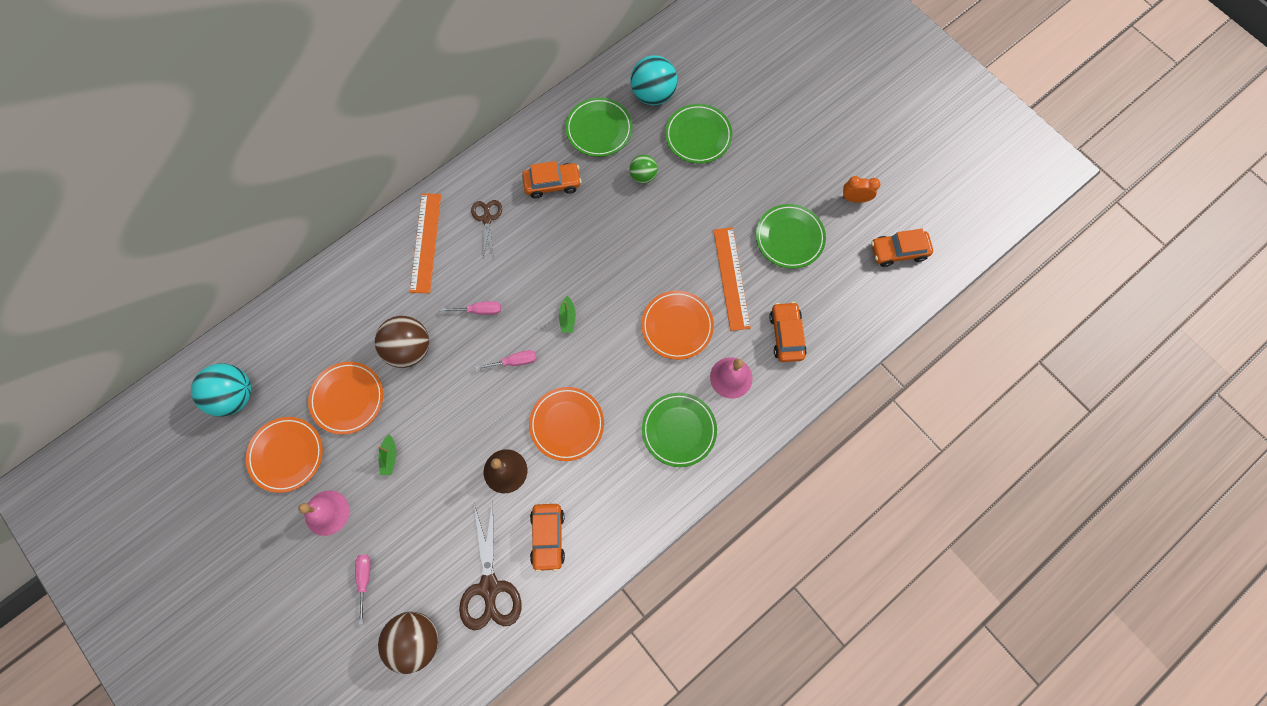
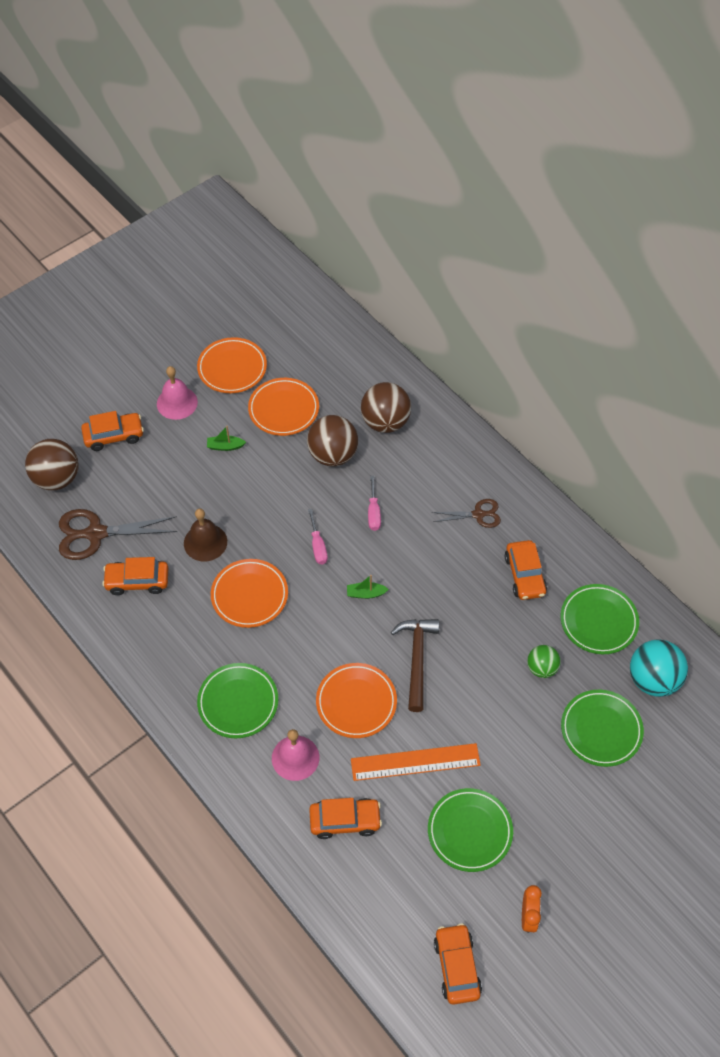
camera: 90 degrees right, 15 degrees down
(234, 395) = (289, 325): turquoise ball -> none
(364, 580) = (114, 436): pink screwdriver -> orange car
(374, 299) = (385, 422): none -> brown ball
(425, 242) = (448, 461): orange ruler -> none
(635, 275) = (417, 659): none -> brown hammer

